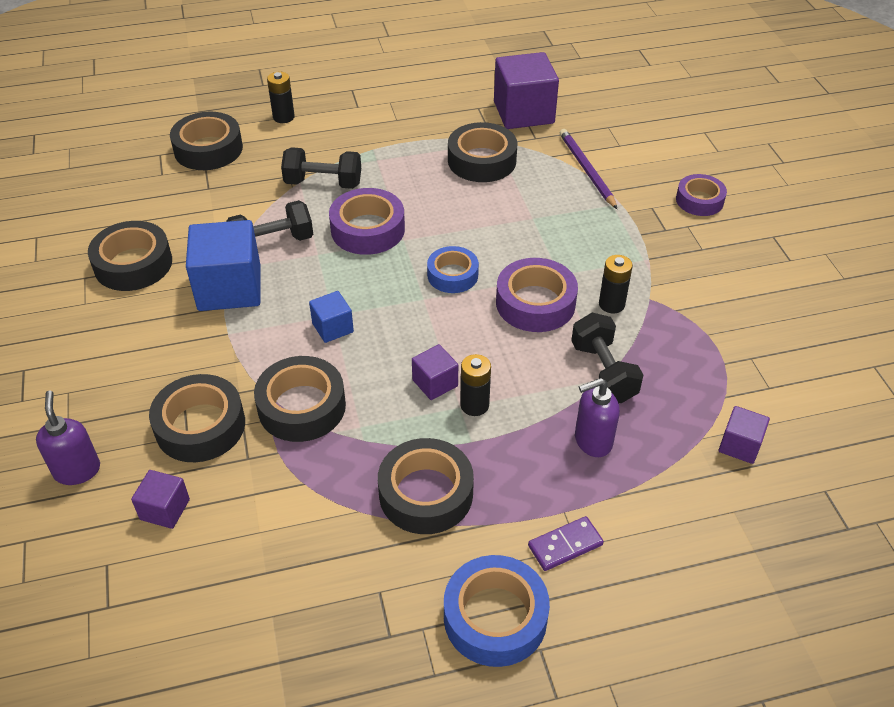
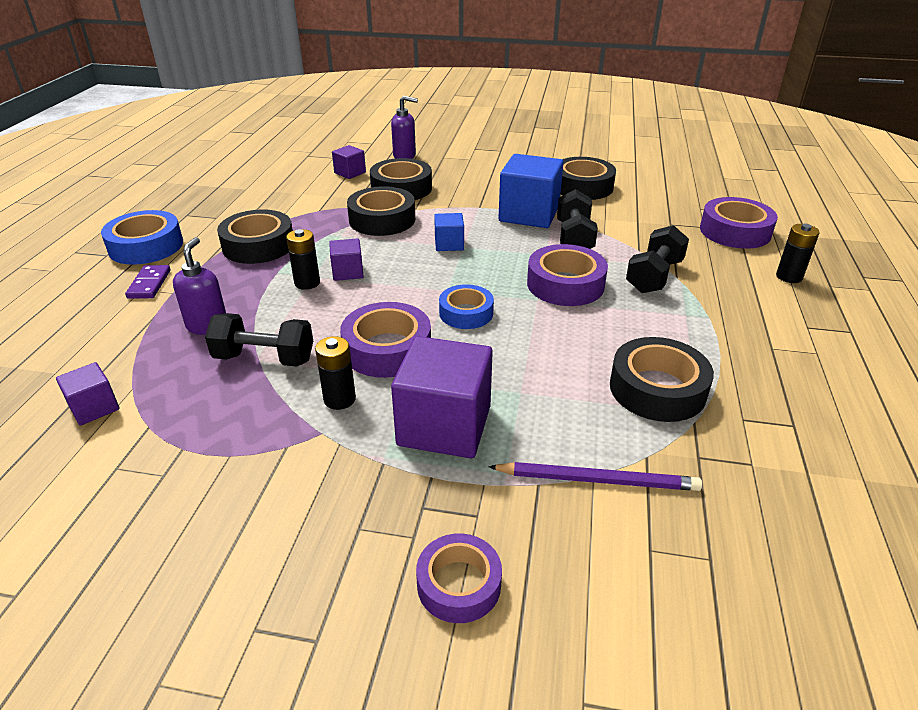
camera: 115 degrees right, 10 degrees down
(208, 149) = (735, 231): black tape -> purple tape
(523, 112) = (773, 468): purple cube -> purple cube (444, 426)

